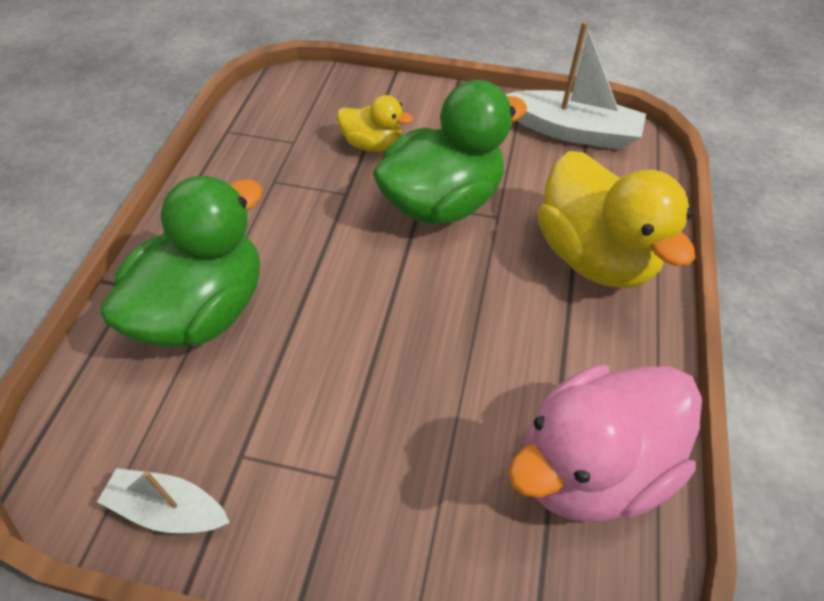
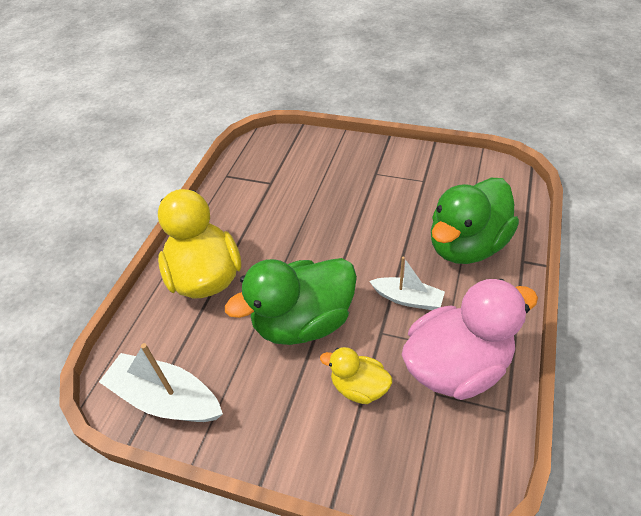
camera: 170 degrees left, 5 degrees down
(168, 509) = (451, 163): white boat -> white boat (408, 299)
(590, 467) = (256, 177): pink duck -> pink duck (457, 366)

